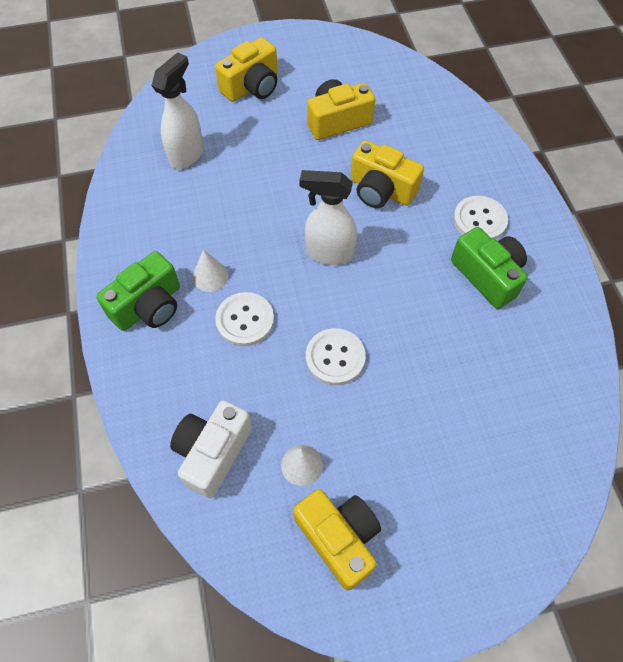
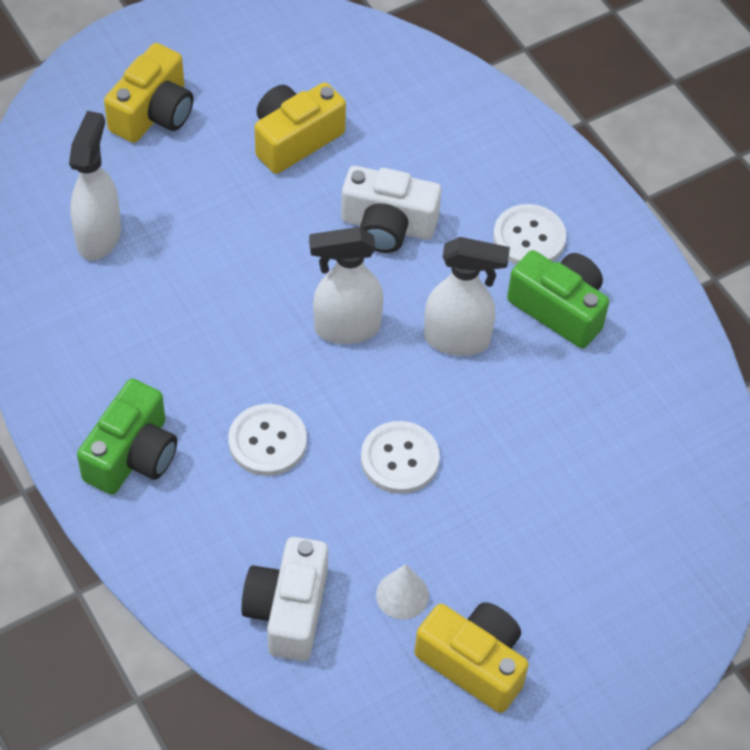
camera: 20 degrees left, 5 degrees down
(210, 276) = (199, 396): white cone -> none
(381, 190) = (387, 226): yellow camera -> white camera
(406, 280) = (457, 340): none -> white spray bottle

